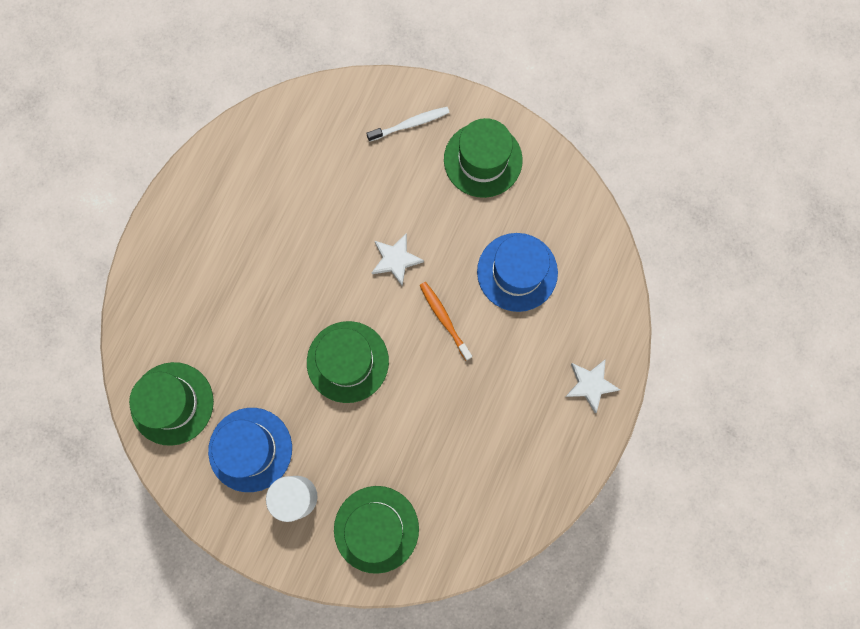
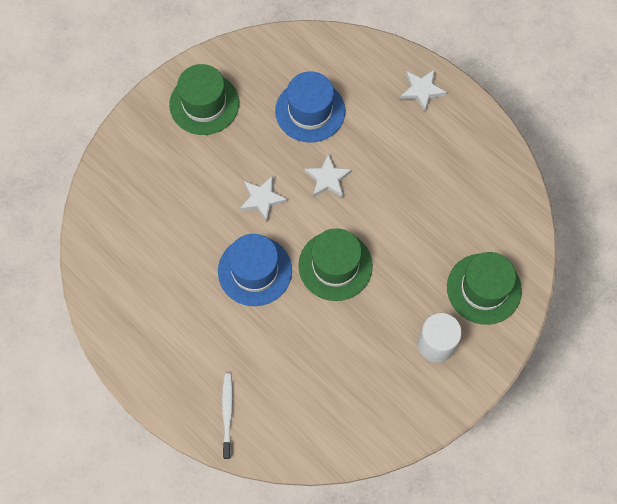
camera: 70 degrees left, 10 degrees down
(172, 403) = (317, 424): green hat -> none
(250, 449) = (382, 369): blue hat -> blue hat (255, 271)
(410, 124) = (148, 148): white toothbrush -> white toothbrush (227, 413)
(444, 319) = (328, 178): orange toothbrush -> white star

